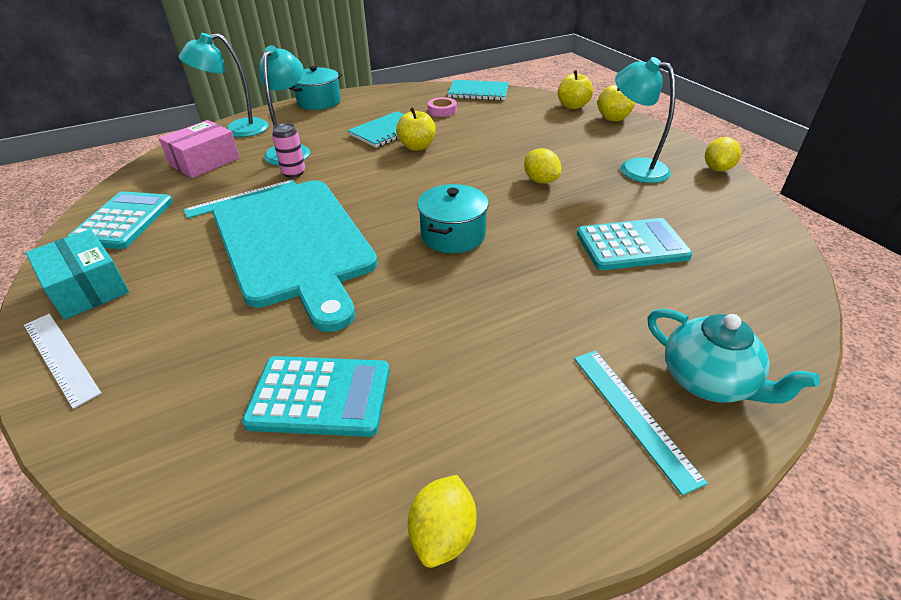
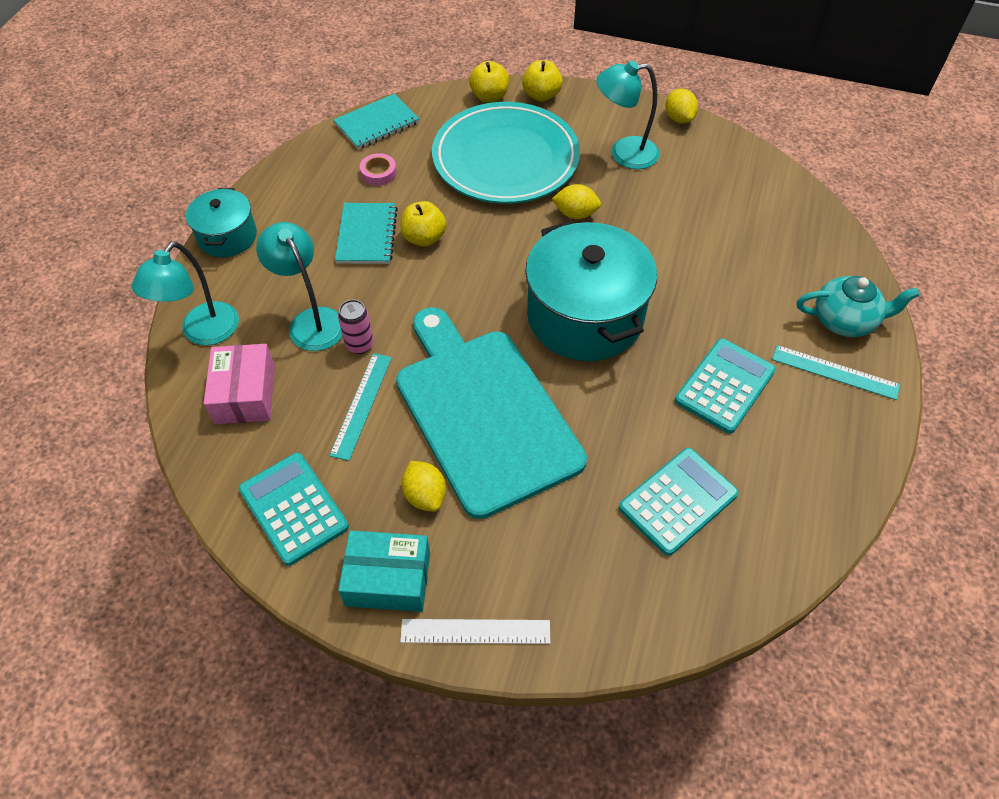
camera: 45 degrees left, 15 degrees up
(294, 244) = (483, 413): turquoise cutting board -> turquoise cutting board turned 135 degrees counterclockwise
(443, 534) = (831, 511): yellow lemon -> yellow lemon (425, 495)
(453, 235) = (585, 316): turquoise pot -> turquoise pot, size x1.86
(534, 135) = (505, 159): none -> turquoise plate
(631, 245) = (706, 241): turquoise calculator -> turquoise calculator (725, 386)

